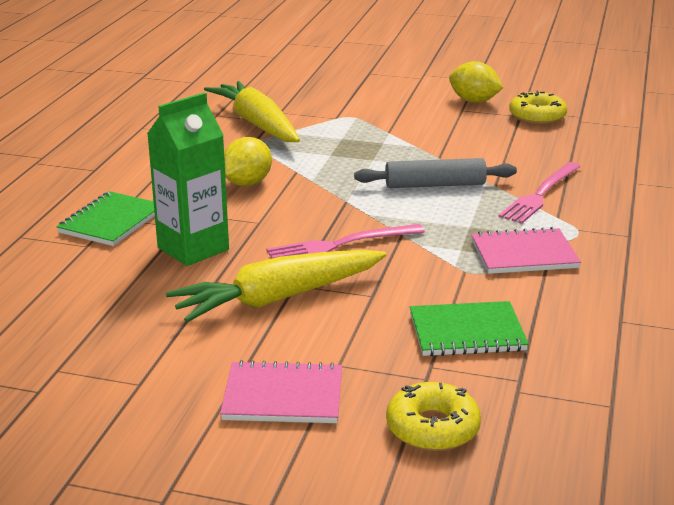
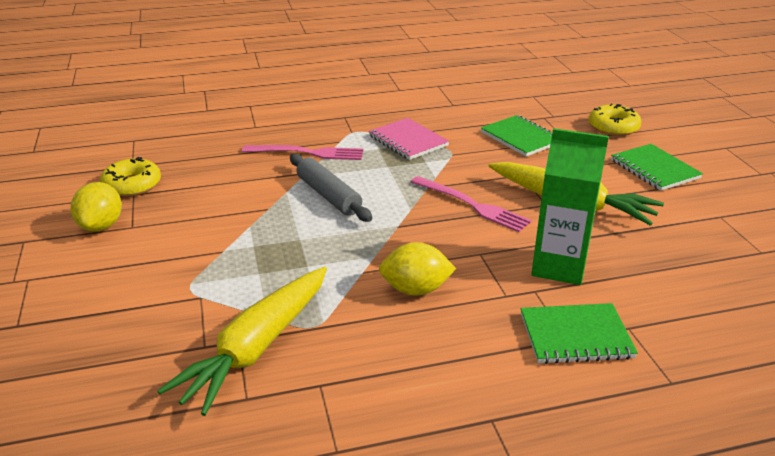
camera: 120 degrees left, 5 degrees up
(283, 396) = (654, 169): pink notebook -> green notebook

